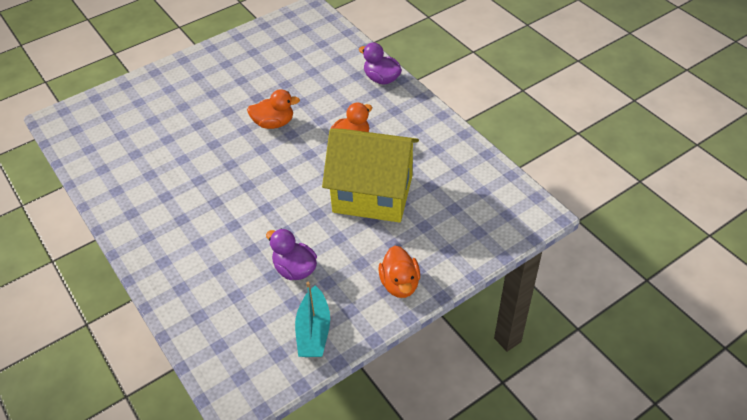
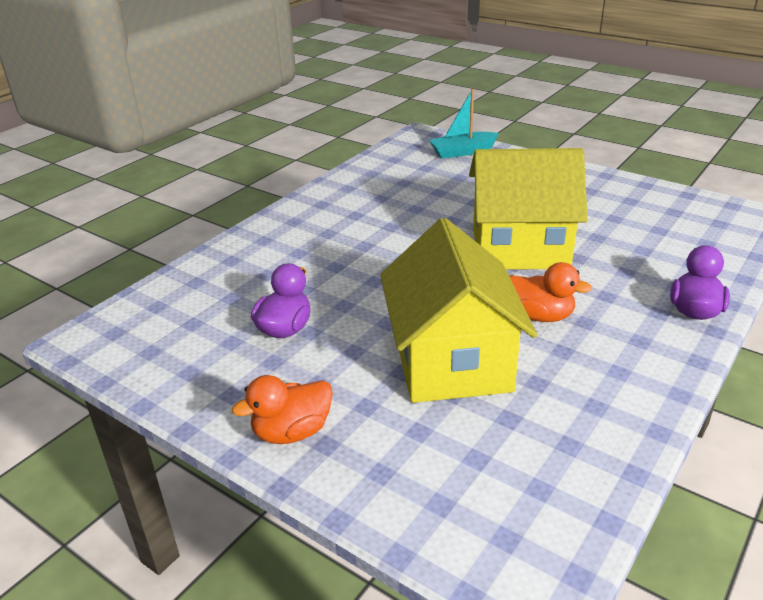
camera: 70 degrees right, 15 degrees down
(274, 123) = (520, 248): orange duck -> yellow house
(314, 331) = (190, 370): turquoise boat -> turquoise boat (463, 152)

